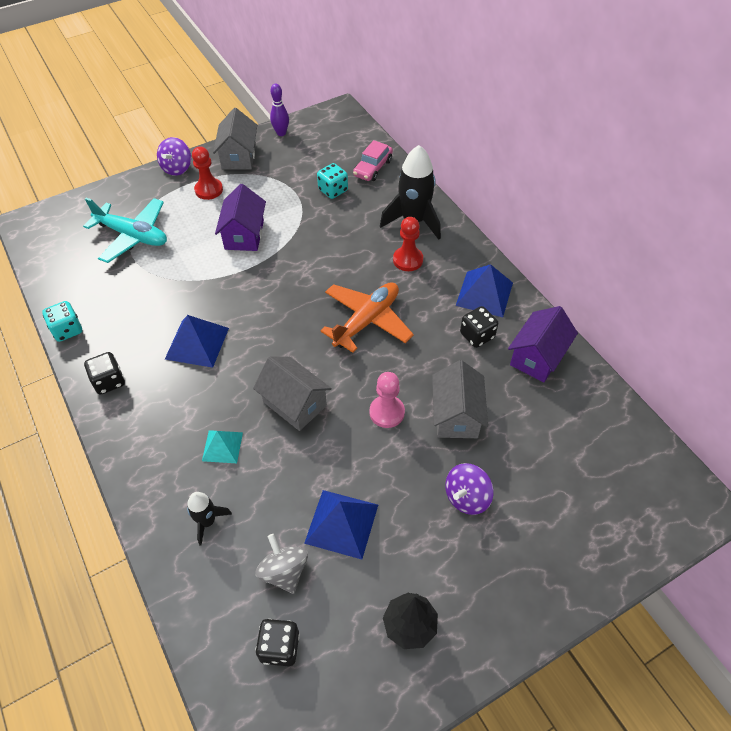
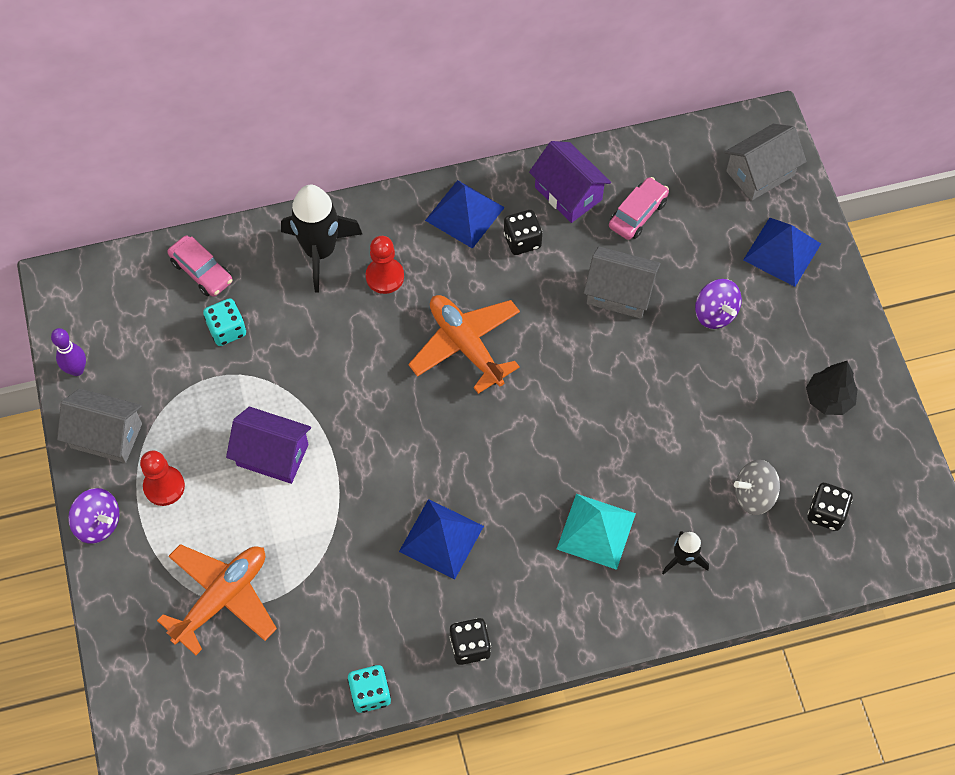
camera: 75 degrees left, 10 degrees up
(133, 236) = (222, 598): turquoise plane -> orange plane
(222, 446) = (596, 531): turquoise pyramid -> turquoise pyramid, size x1.58
(294, 404) = (560, 447): grey house -> grey house (760, 173)
(341, 523) = (716, 432): blue pyramid -> blue pyramid (782, 252)
(387, 412) = (597, 358): pink pawn -> none
(542, 412) = (637, 214): none -> pink car

